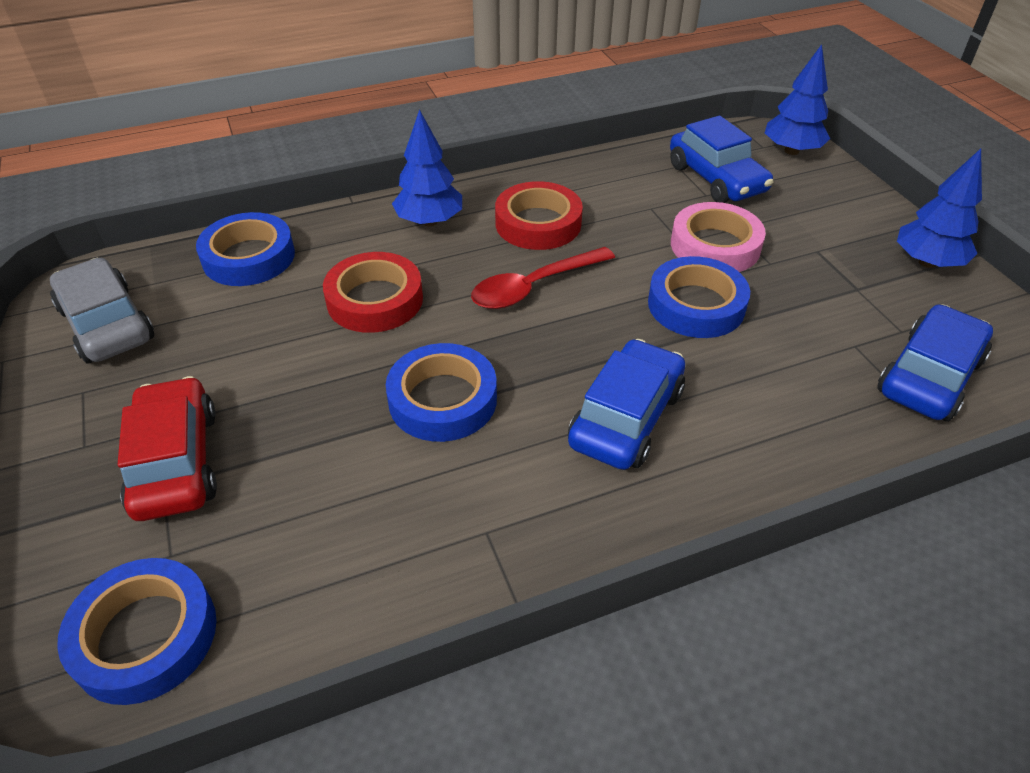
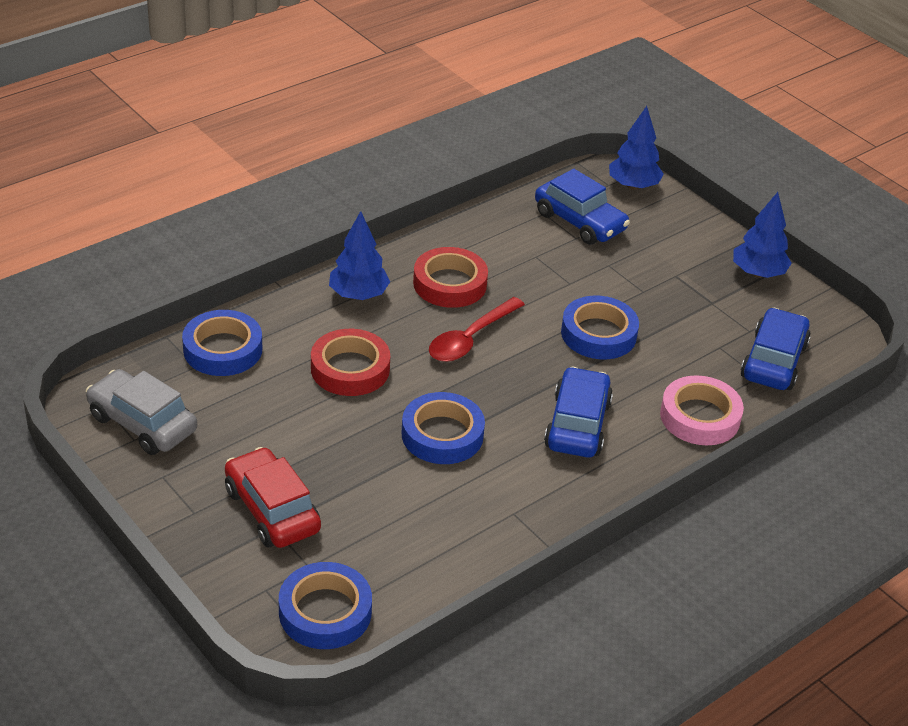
camera: 20 degrees left, 5 degrees down
(715, 246) = (597, 283): pink tape -> pink tape (700, 417)

